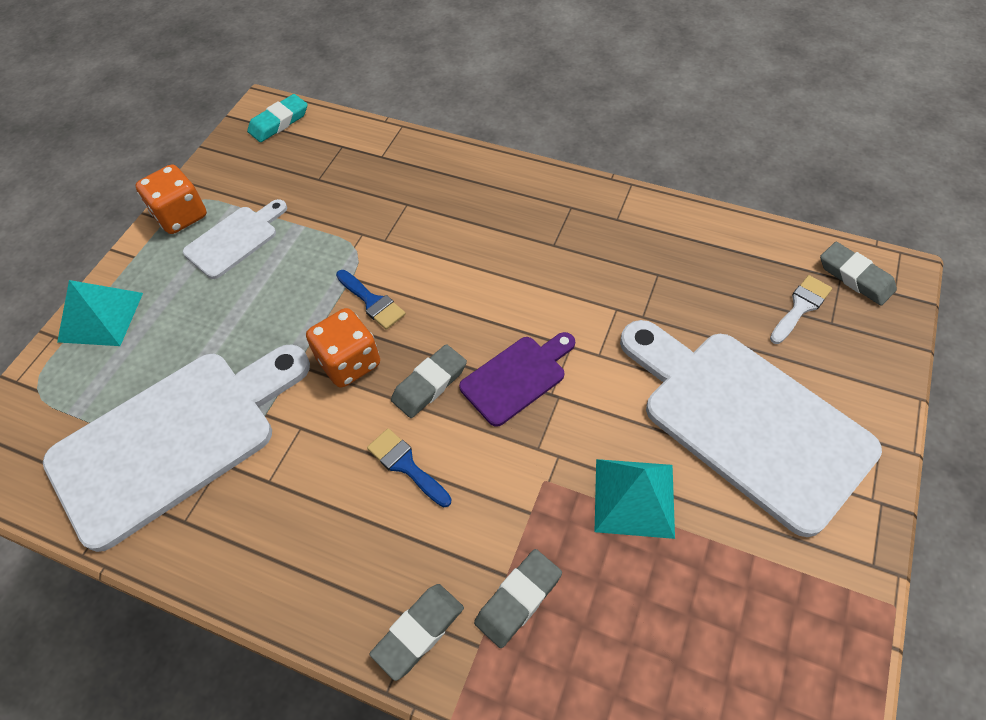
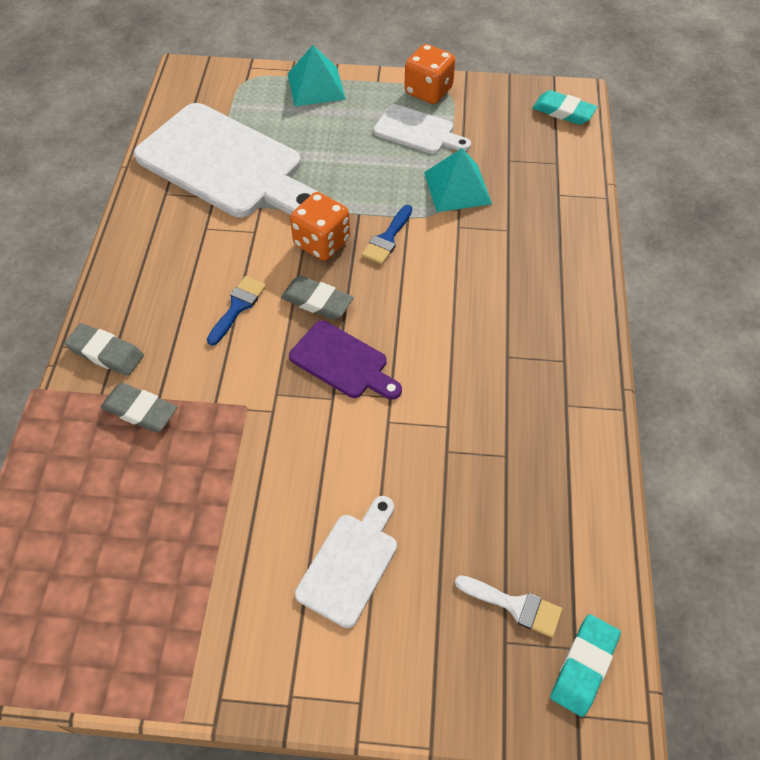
camera: 70 degrees right, 0 degrees up
(634, 497) = (245, 478): turquoise pyramid -> turquoise pyramid (457, 188)
(746, 421) = (350, 563): white cutting board -> white cutting board, size x0.49
(855, 277) = (584, 666): grey eraser -> turquoise eraser

